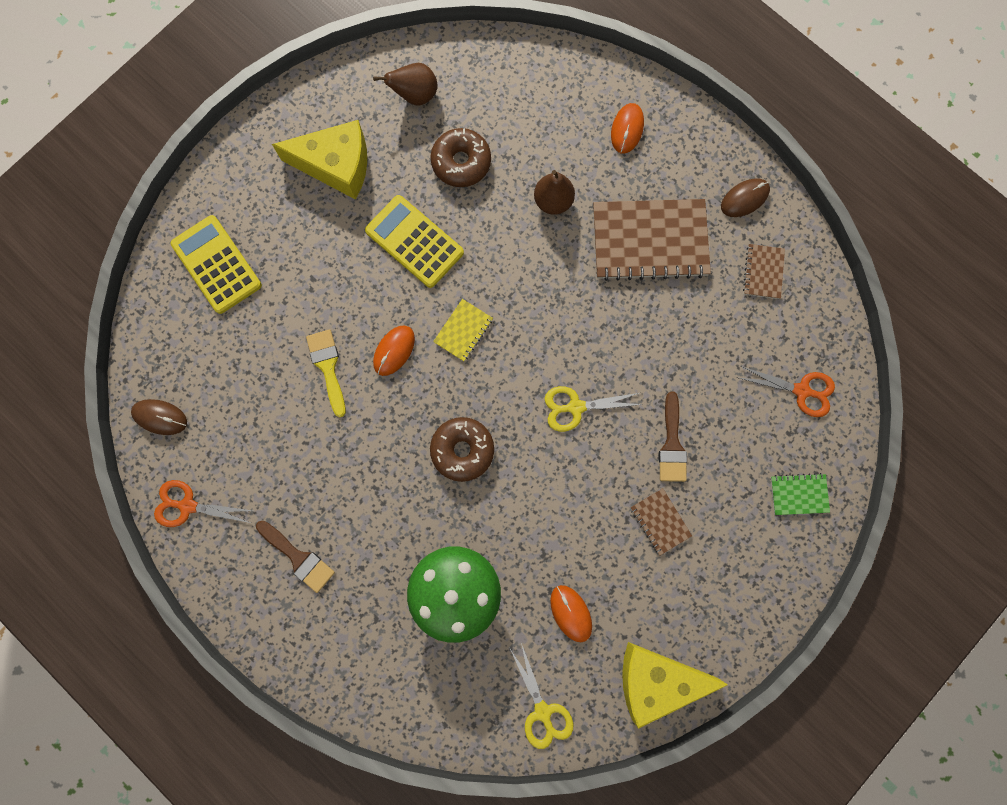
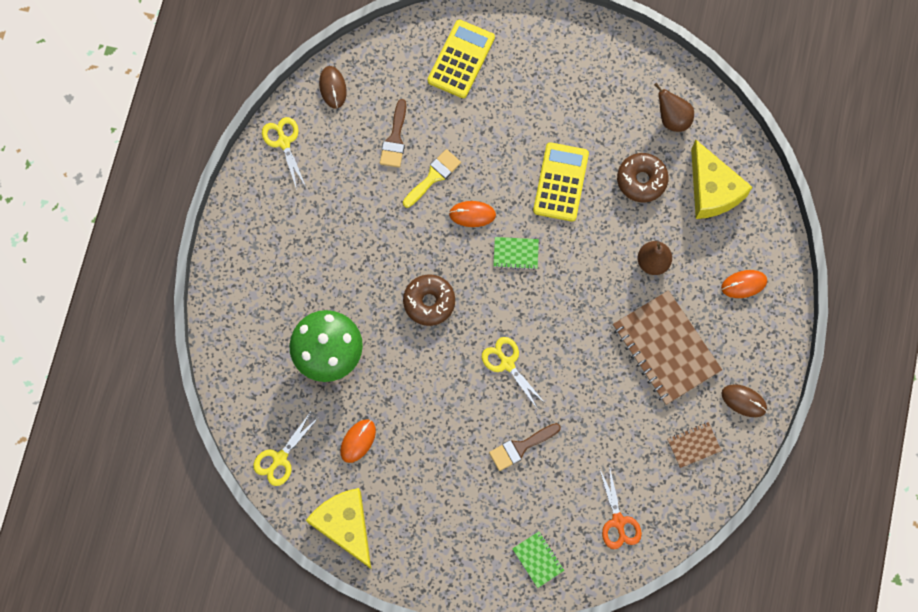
camera: 60 degrees right, 5 degrees down
(188, 506) = (284, 142): orange scissors -> yellow scissors
(298, 558) = (291, 235): brown brush -> brown brush (395, 139)
(336, 165) = (584, 96): yellow cheese -> yellow cheese (712, 190)
(463, 331) = (516, 253): yellow notebook -> green notebook
(660, 521) = (459, 469): brown notebook -> none

